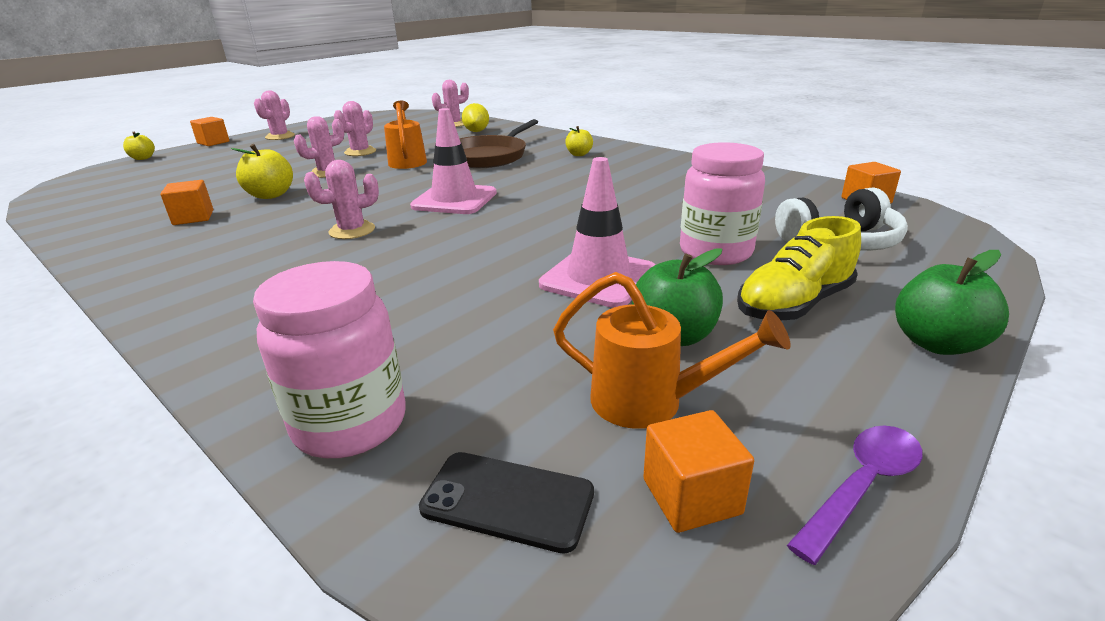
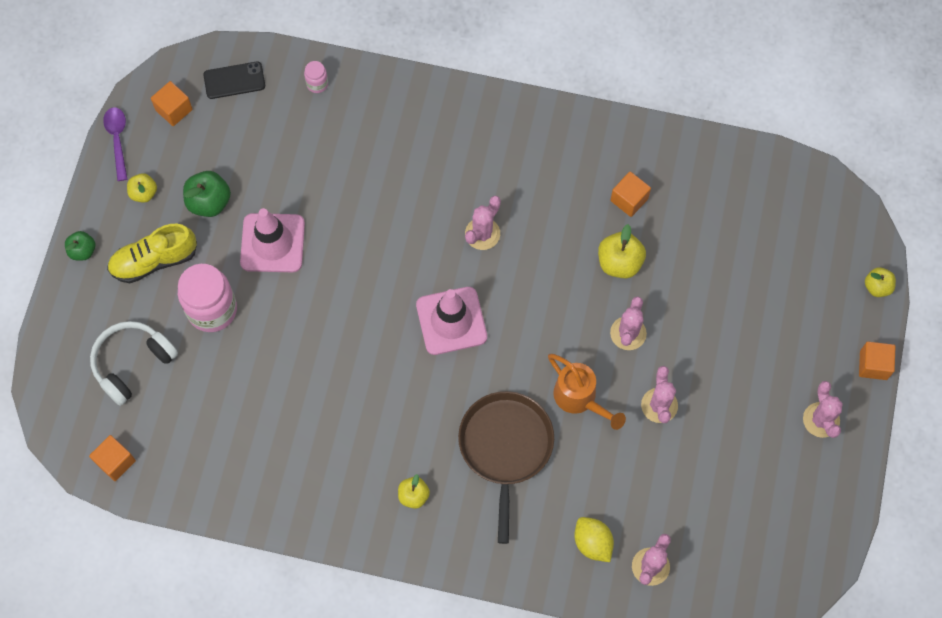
camera: 150 degrees right, 40 degrees up
(350, 424) = (317, 84): pink jar -> pink jar, size x0.46
(650, 402) = (204, 149): orange watering can -> none
(794, 304) = (154, 261): yellow shoe -> yellow shoe turned 135 degrees counterclockwise
(801, 379) = (144, 193): none -> yellow apple
(862, 486) = (117, 140): purple spoon -> purple spoon turned 150 degrees clockwise
(937, 343) = (83, 251): green apple -> green apple, size x0.64

